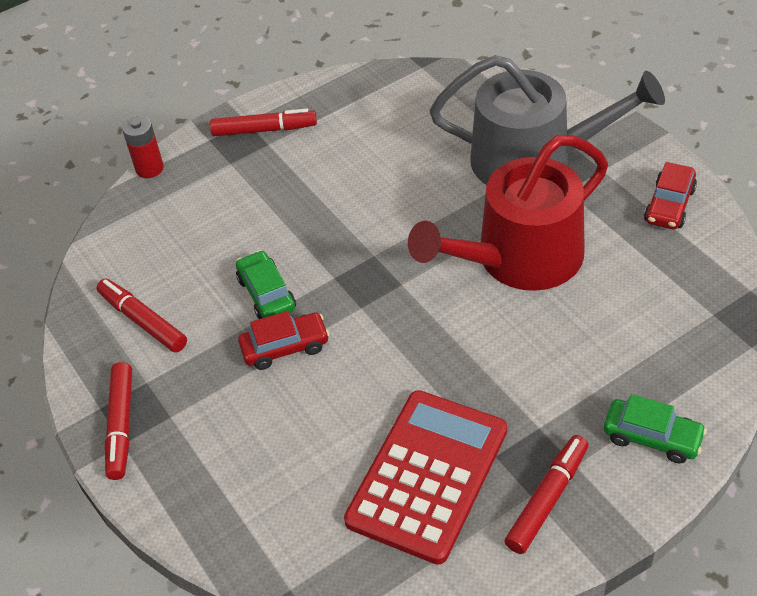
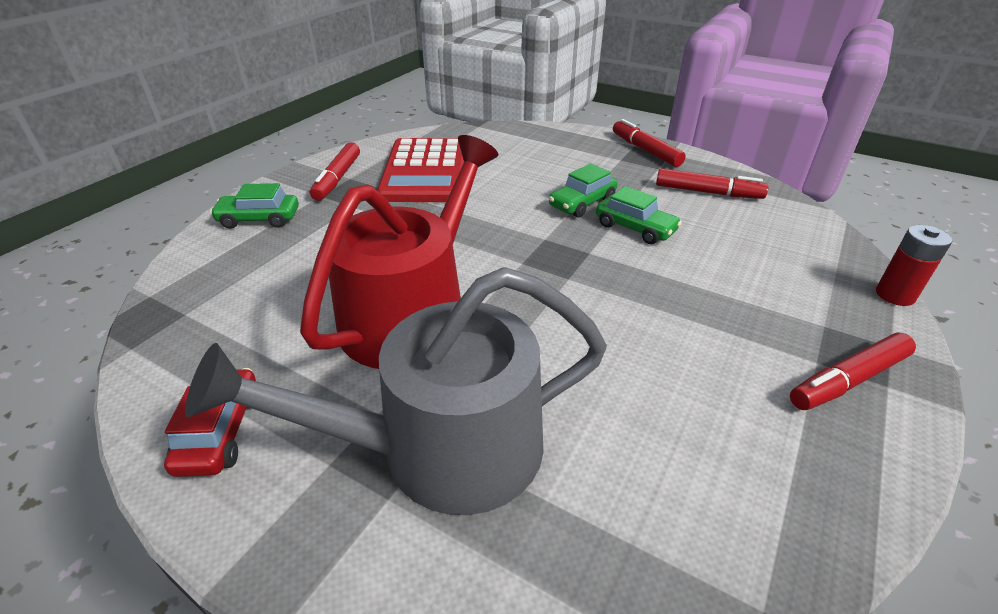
camera: 150 degrees right, 10 degrees down
(285, 347) = (582, 203): red car -> green car

